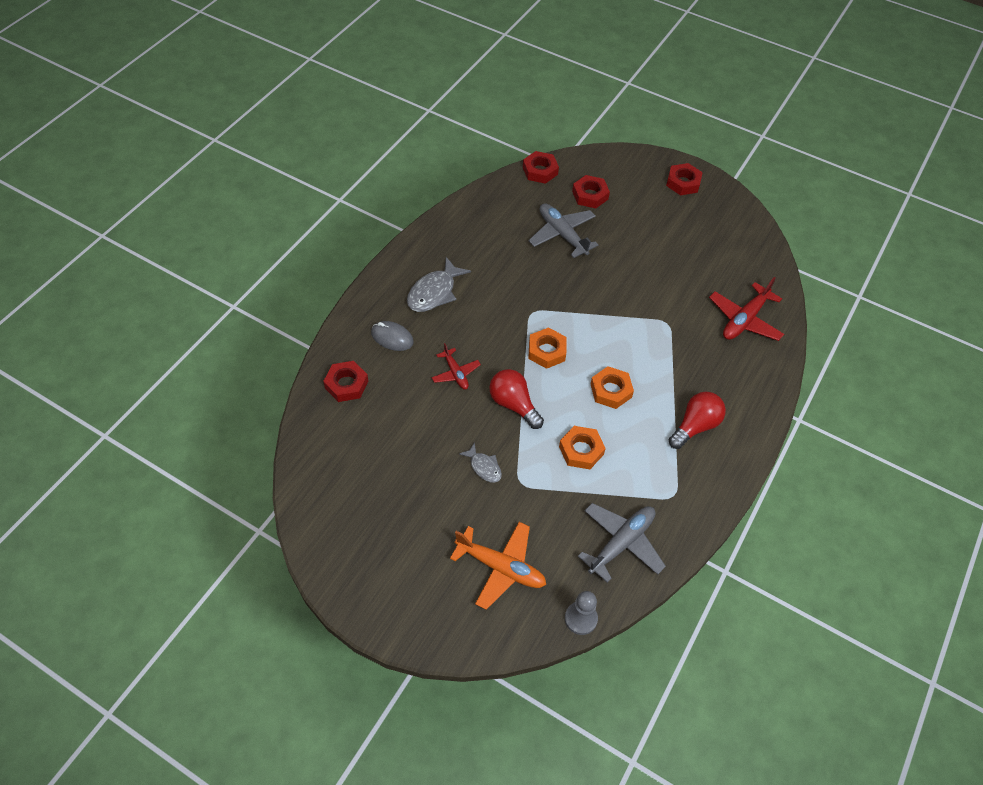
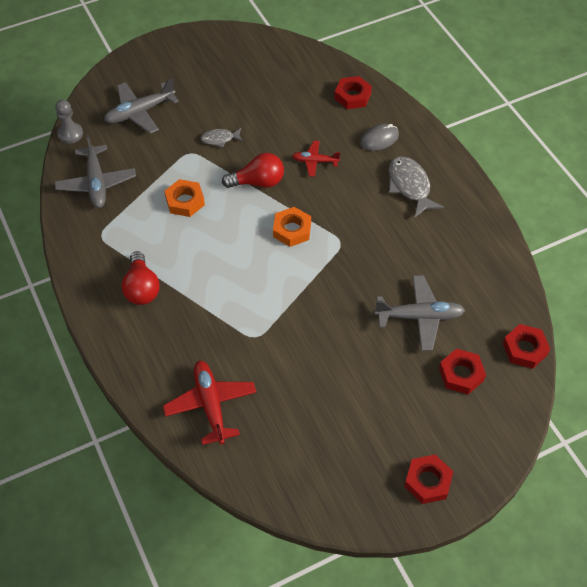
camera: 125 degrees right, 0 degrees up
(500, 567) = (140, 112): orange plane -> grey plane
(611, 390) = (220, 251): orange nut -> none

